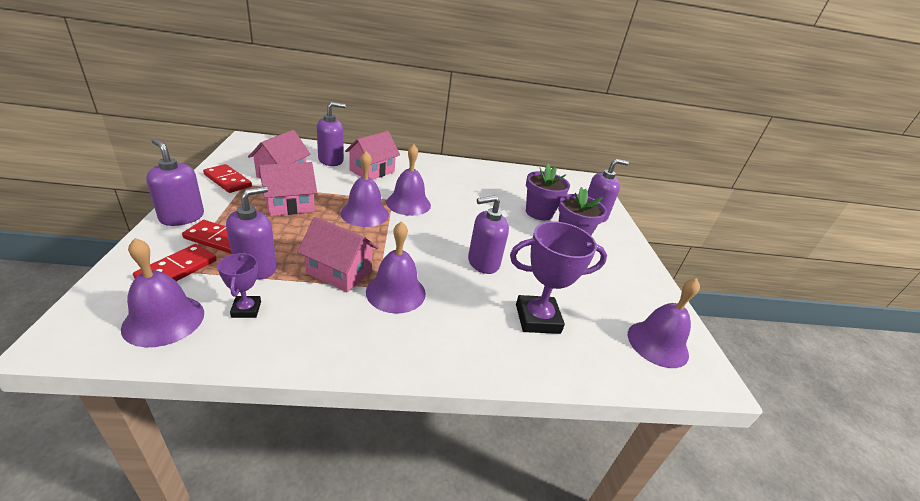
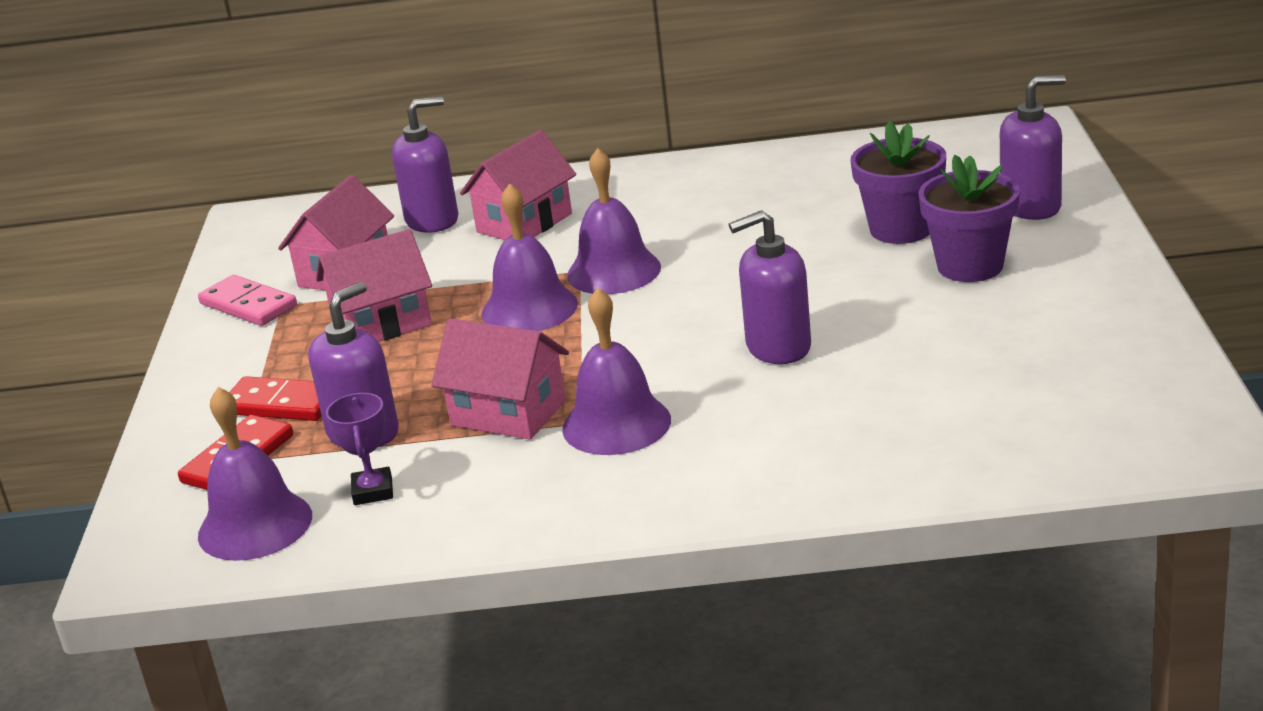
camera: 10 degrees right, 5 degrees down
(182, 217) = (201, 383): purple soap dispenser -> none
(227, 180) = (248, 305): red domino -> pink domino
(537, 319) = (884, 417): purple trophy -> none
(657, 344) = (1119, 414): purple bell -> none

